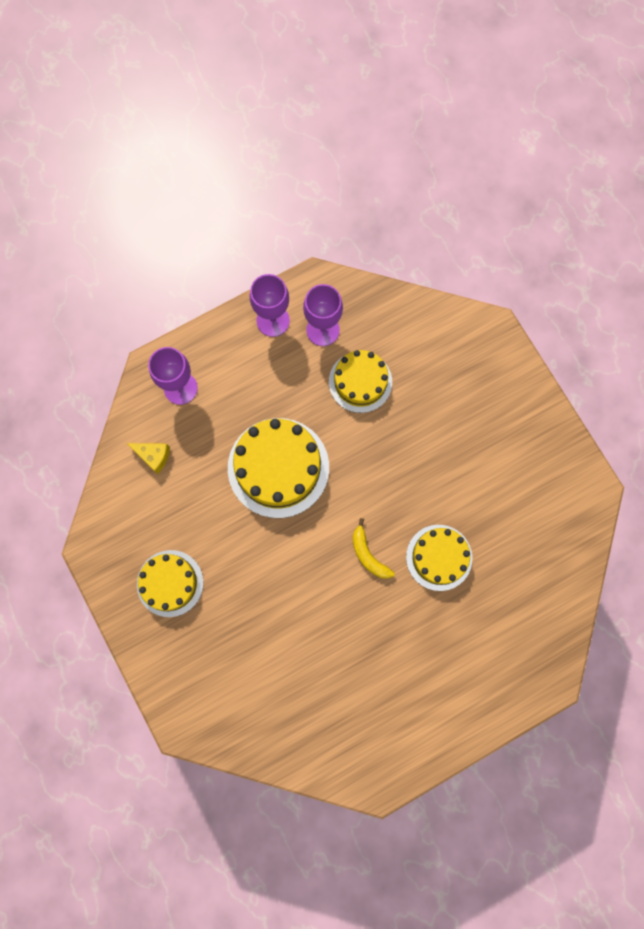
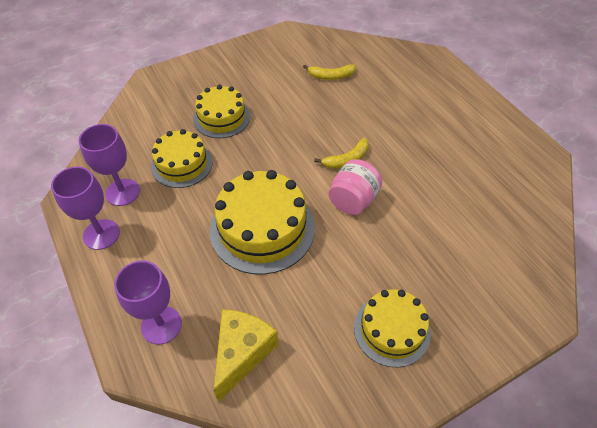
camera: 90 degrees left, 25 degrees down
(153, 456) = (242, 353): yellow cheese -> yellow cheese, size x1.66
(312, 558) = (353, 200): none -> pink jar
(439, 557) = (345, 114): yellow cake -> yellow cake (221, 117)
(506, 543) = (331, 76): none -> yellow banana

